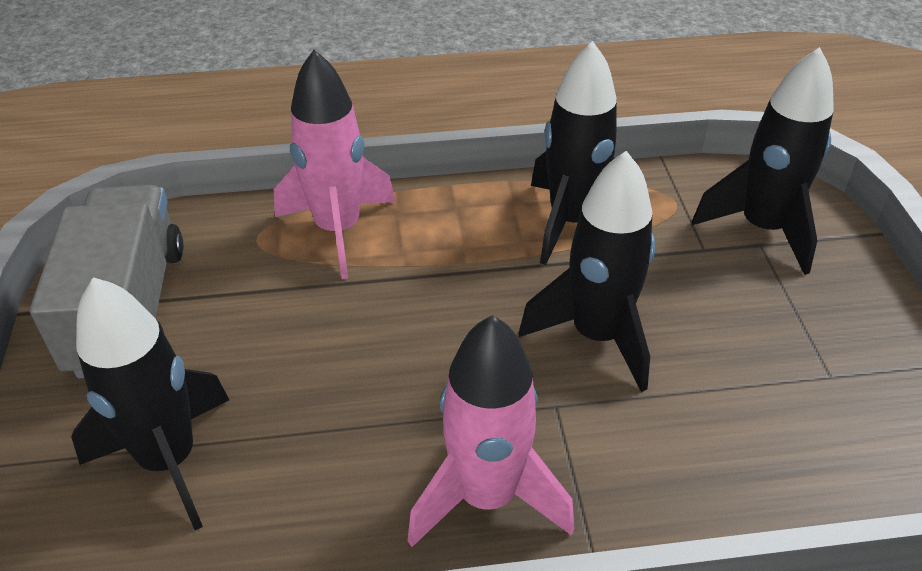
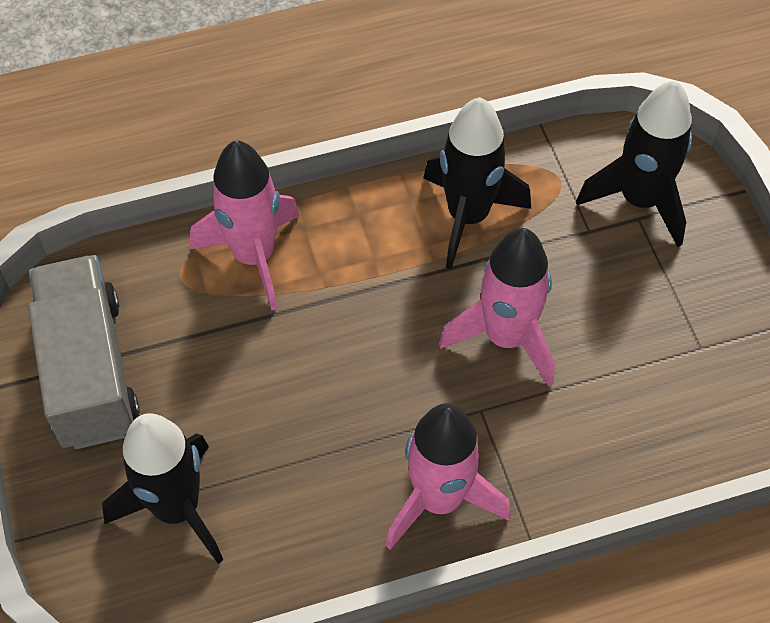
camera: 10 degrees left, 15 degrees up
(597, 336) = (506, 337): black rocket -> pink rocket

